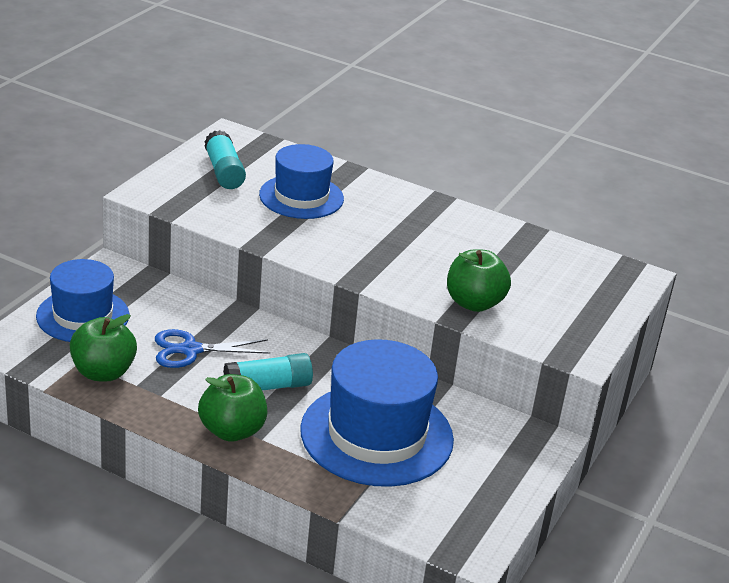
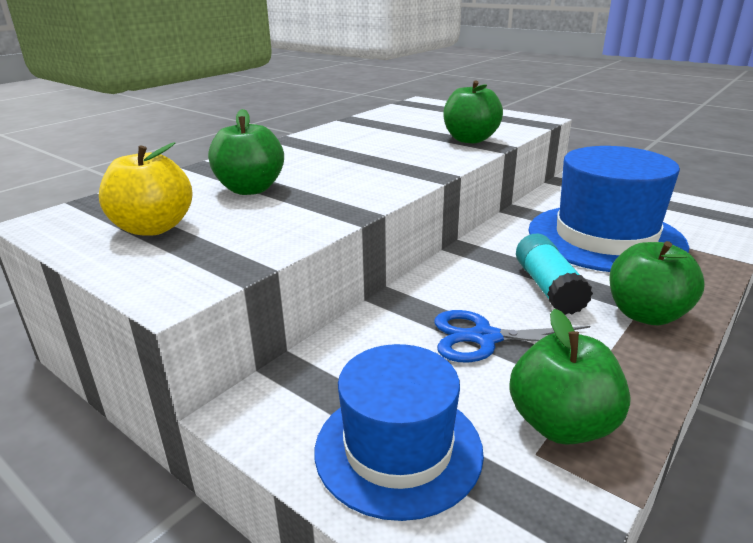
camera: 75 degrees left, 5 degrees down
(190, 350) = (484, 338): blue scissors -> blue scissors turned 90 degrees clockwise
(224, 172) = (153, 228): turquoise glue stick -> yellow apple
(301, 197) = (250, 189): blue hat -> green apple

